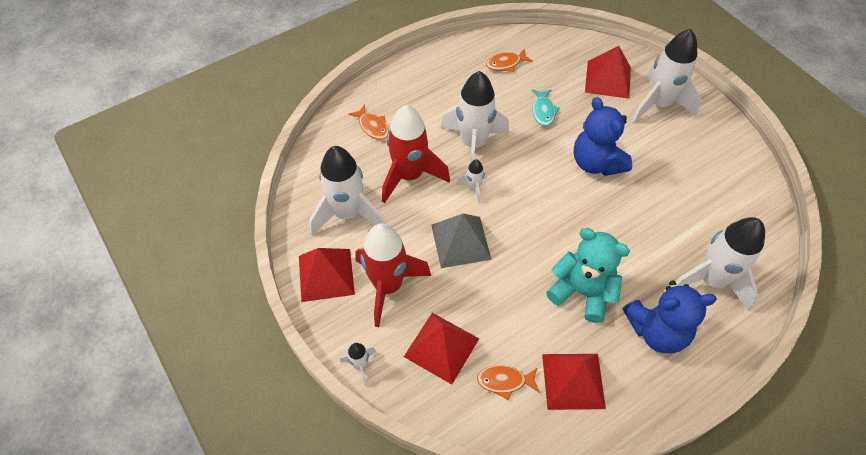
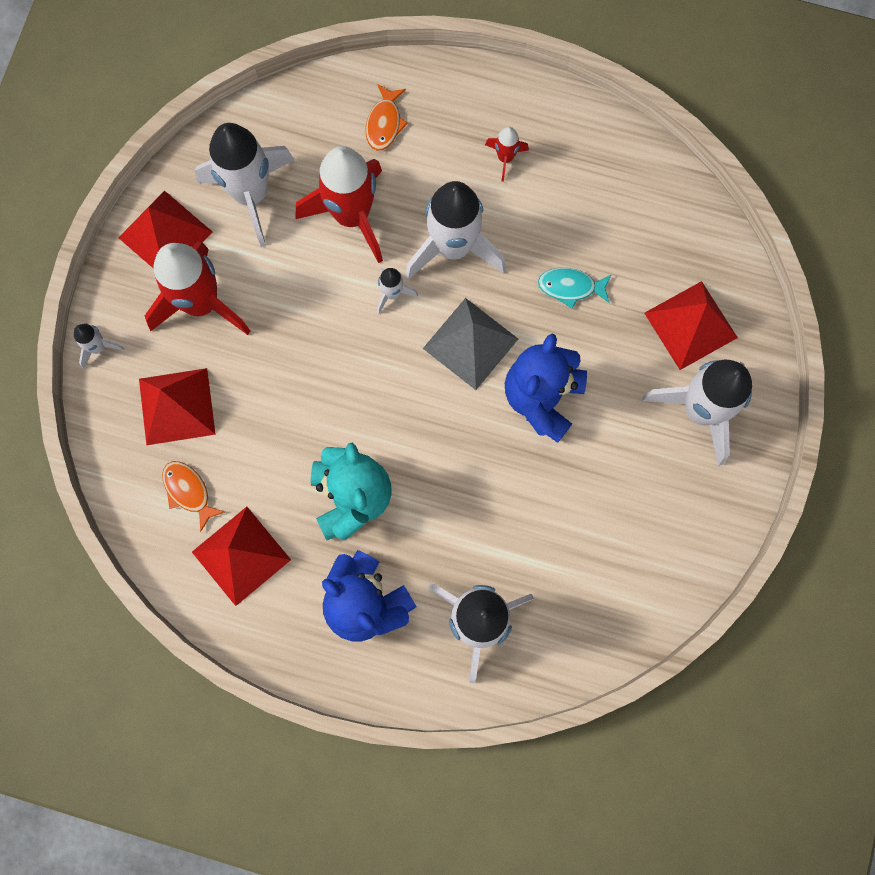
camera: 50 degrees right, 20 degrees up
(445, 91) = (505, 158): none -> red rocket
(461, 242) = (312, 332): grey pyramid -> grey pyramid (470, 343)
(506, 64) = (610, 191): orange fish -> none
(543, 111) = (570, 287): turquoise fish -> turquoise fish turned 45 degrees clockwise

